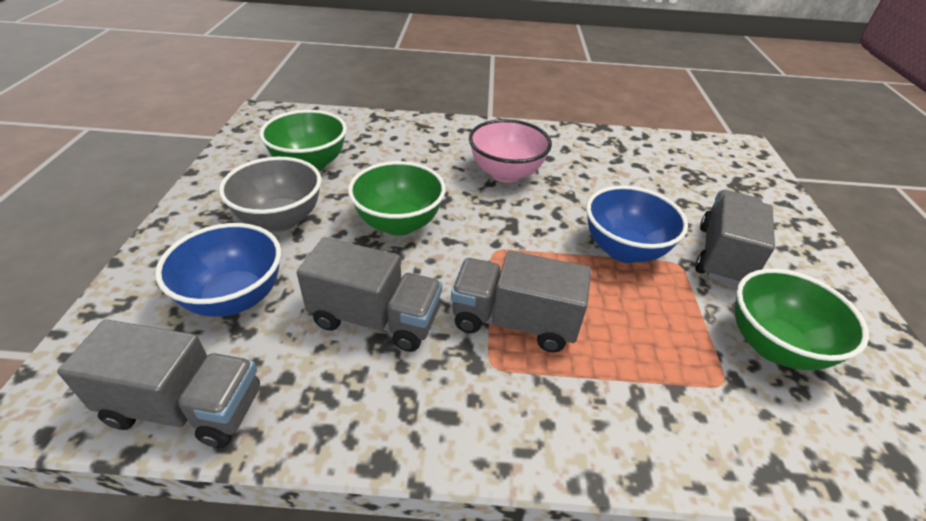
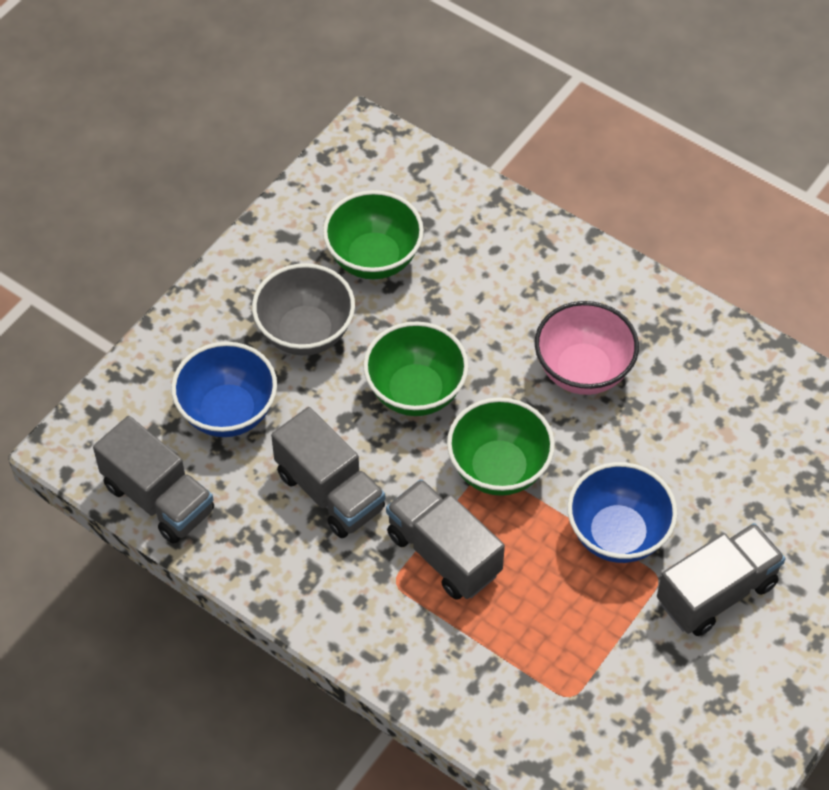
camera: 35 degrees right, 15 degrees up
(773, 346) = (653, 695): green bowl -> green bowl (499, 469)

